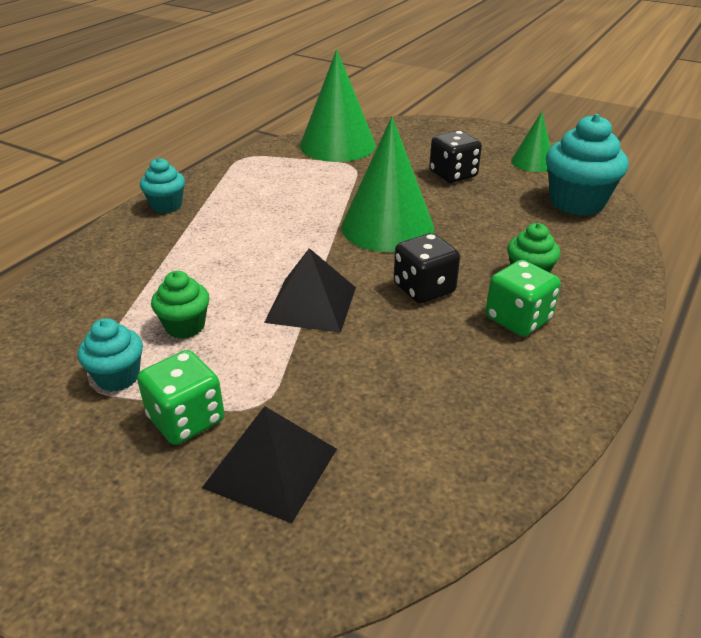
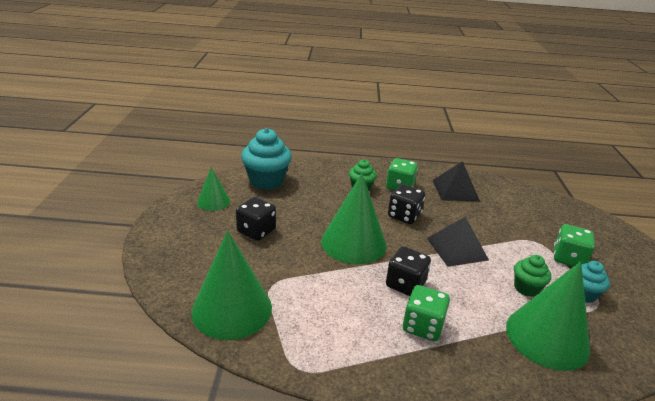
camera: 120 degrees left, 5 degrees down
(112, 296) = (547, 337): none -> green cone
(166, 206) = (428, 378): turquoise cupcake -> none
(219, 224) = (422, 326): none -> green dice
(271, 467) = (553, 227): black pyramid -> black pyramid (455, 190)
(284, 236) = (405, 284): none -> black dice

